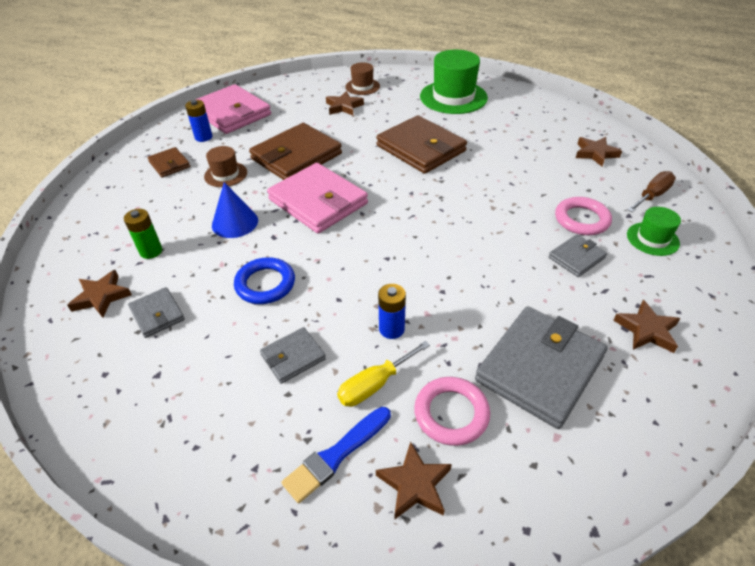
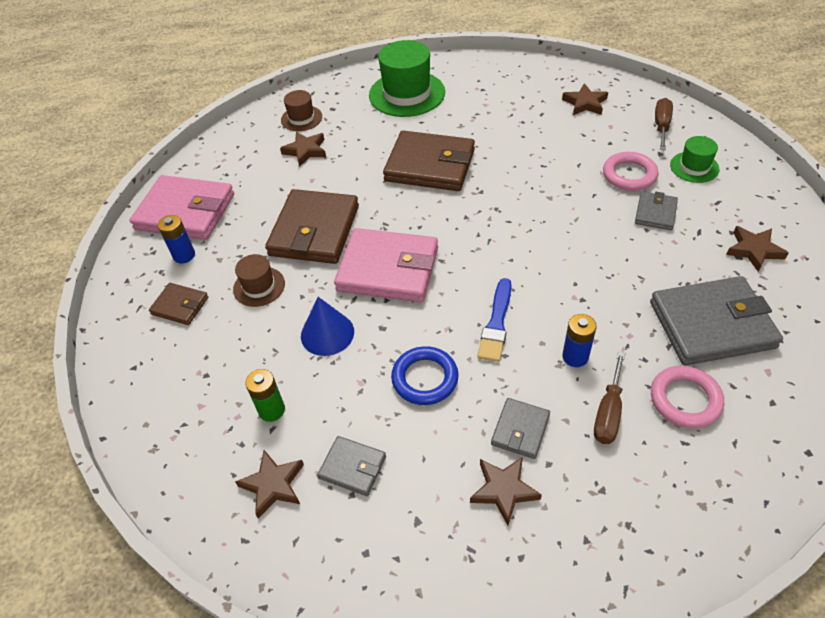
camera: 30 degrees left, 5 degrees up
(336, 455) = (636, 487): blue brush -> blue brush (496, 323)
(374, 385) = (608, 412): yellow screwdriver -> brown screwdriver
(414, 484) = (711, 471): brown star -> brown star (504, 490)
(539, 368) = (711, 324): grey wallet -> grey wallet turned 75 degrees clockwise

